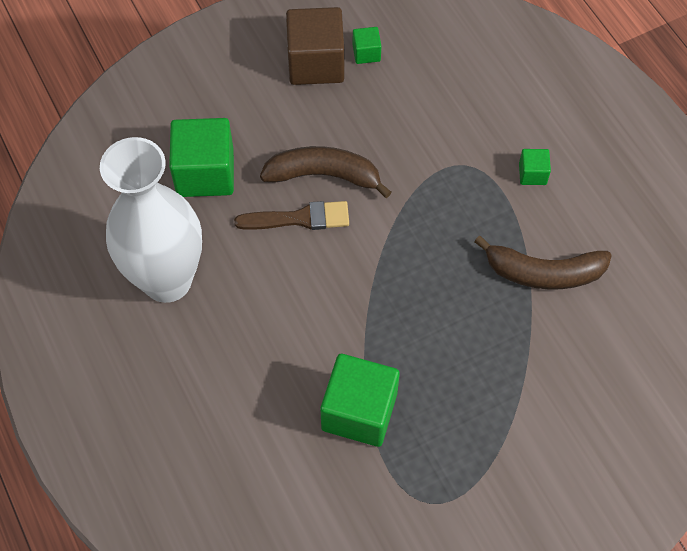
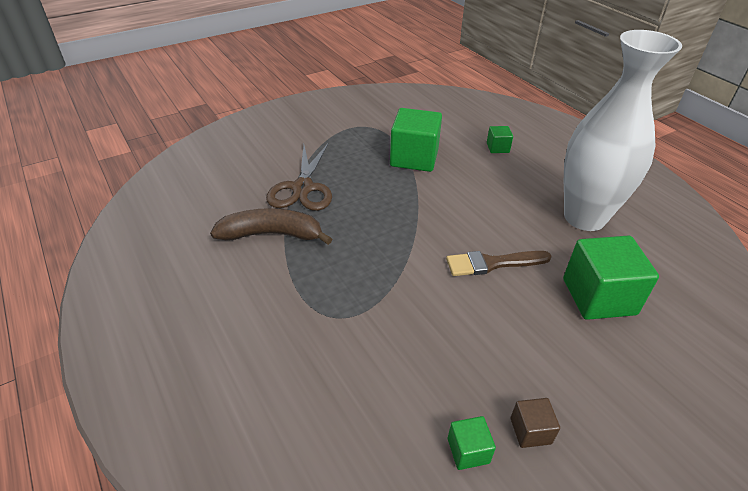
camera: 175 degrees right, 20 degrees down
(316, 63) = (530, 431): brown cube -> brown cube, size x0.47
(324, 175) = (480, 300): brown banana -> none
(516, 352) = (302, 188): none -> brown scissors
(532, 174) = (267, 312): green cube -> green cube (497, 148)

